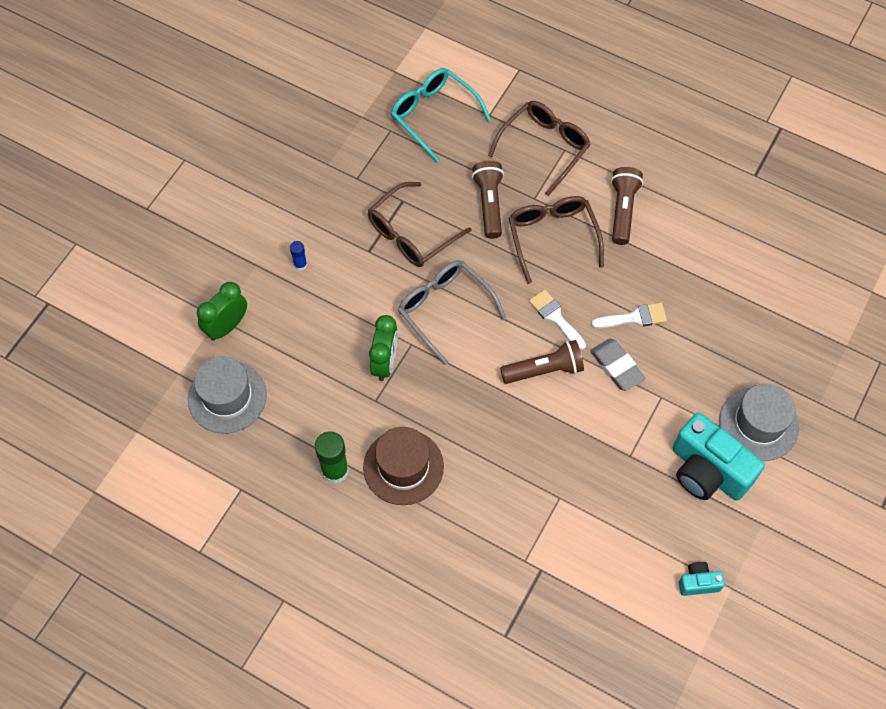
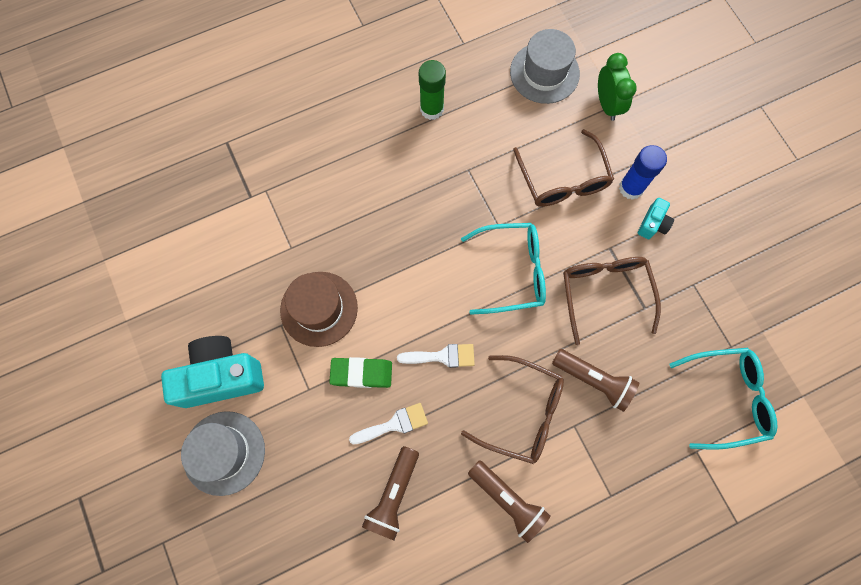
camera: 125 degrees right, 10 degrees up
(300, 264) = (631, 188): blue glue stick -> blue glue stick, size x1.88
(385, 362) = (495, 196): green clock -> none
(403, 467) = (399, 155): brown hat -> brown hat (319, 309)
(444, 309) = (512, 271): grey glasses -> turquoise glasses
(544, 147) = (625, 478): brown glasses -> brown glasses (563, 180)
(544, 370) = (401, 312): brown flashlight -> brown flashlight (393, 495)
(616, 366) = (361, 373): grey eraser -> green eraser
(634, 317) = (394, 424): white brush -> white brush turned 135 degrees counterclockwise
(698, 583) = (149, 299): turquoise camera -> turquoise camera (653, 224)

